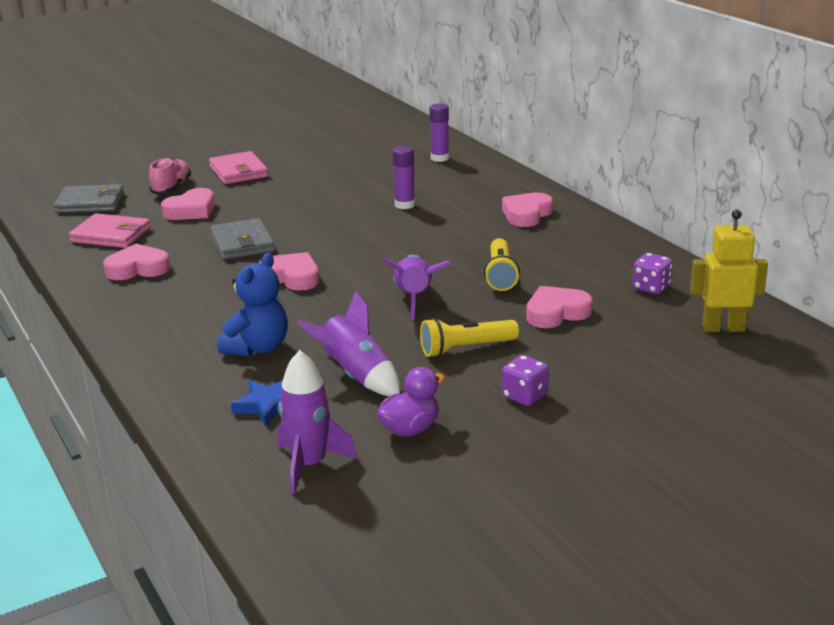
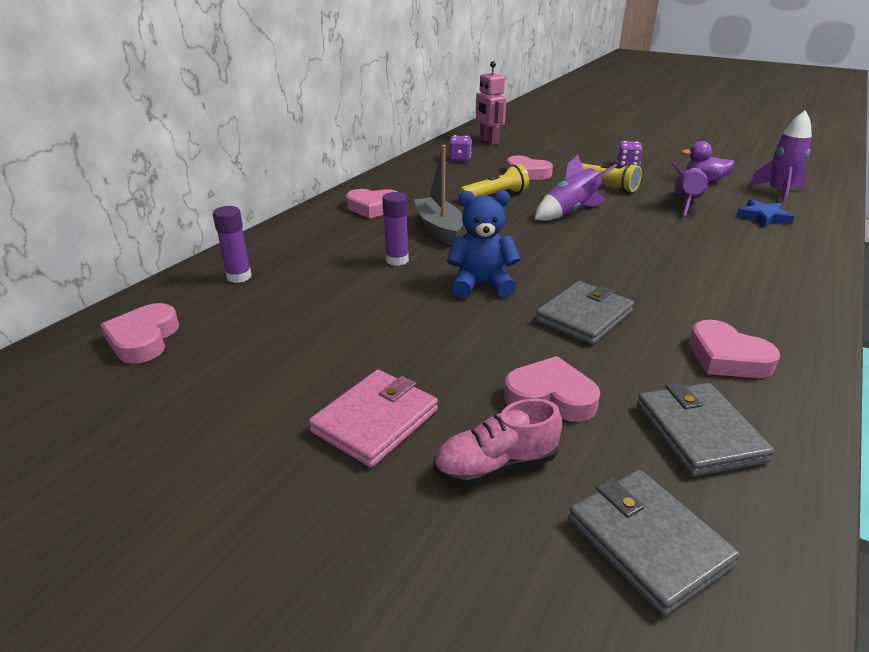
camera: 120 degrees left, 5 degrees up
(111, 235) = (699, 432): pink wallet -> grey wallet
(258, 348) = (721, 241): blue teddy bear -> blue teddy bear (481, 285)
(292, 277) = (609, 265): pink heart -> pink heart (143, 339)
(445, 231) = (439, 229): none -> grey boat
(723, 328) = (488, 141): yellow robot -> pink robot

